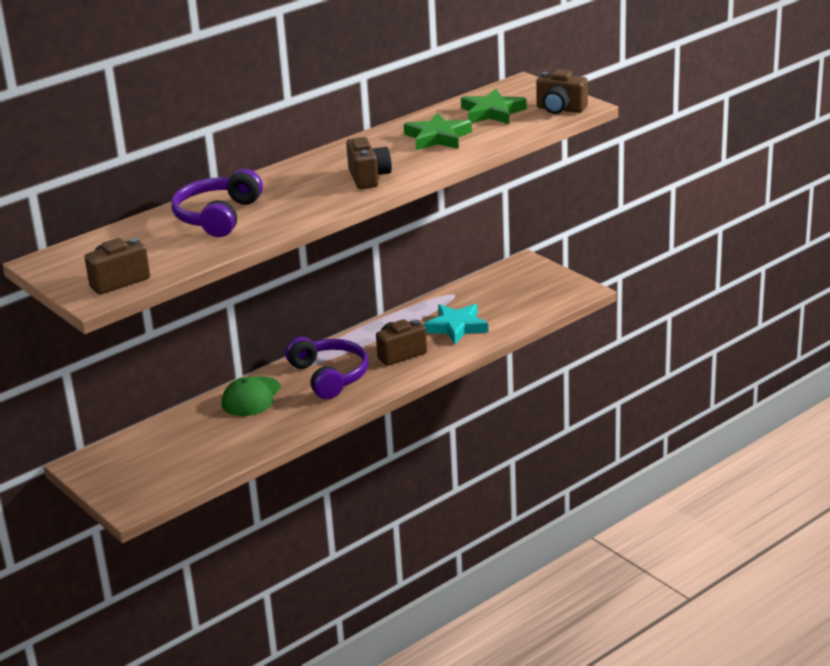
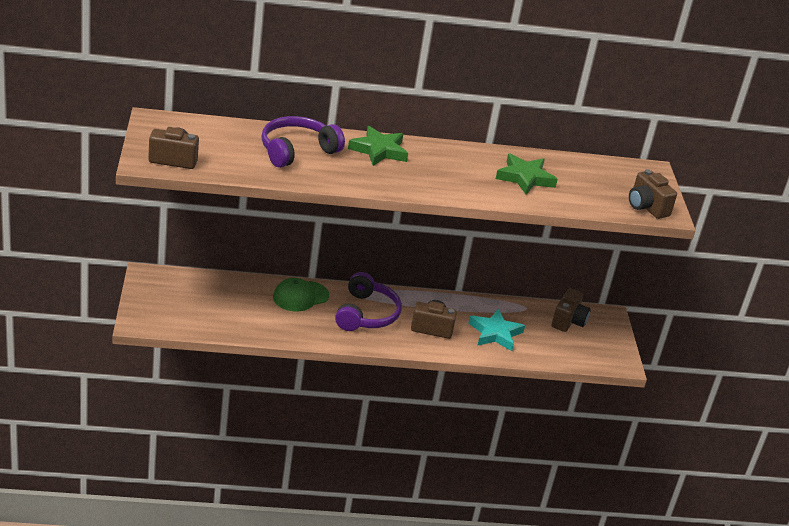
camera: 30 degrees right, 5 degrees up
(368, 178) = (432, 180): brown camera -> brown camera (568, 321)
(492, 112) = (593, 181): green star -> green star (379, 150)

